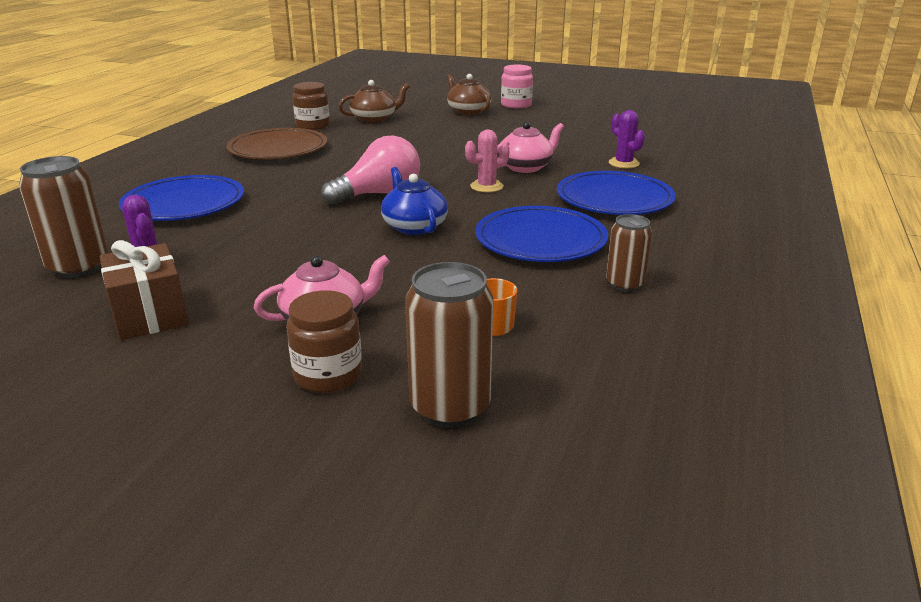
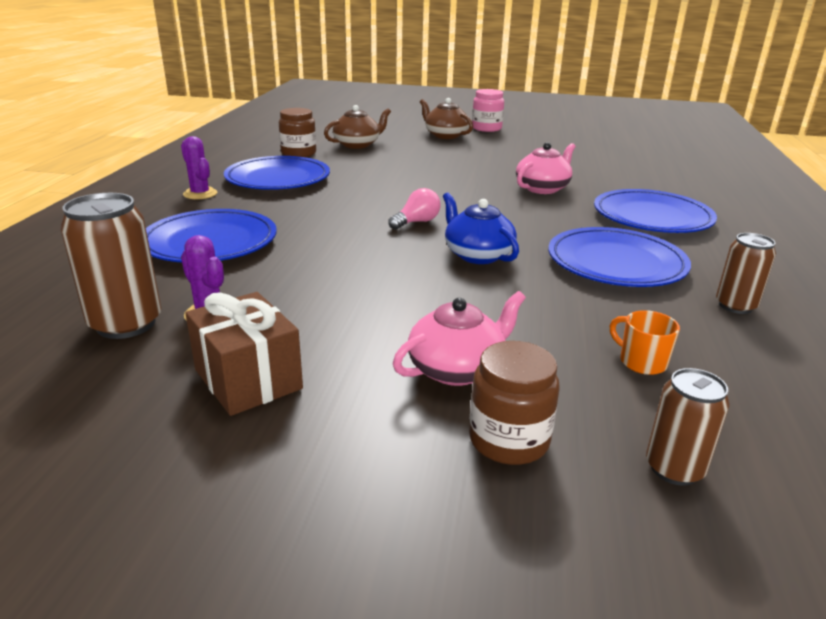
camera: 10 degrees left, 0 degrees up
(278, 149) = (278, 179): brown plate -> blue plate
(379, 194) = (416, 222): pink light bulb -> pink light bulb, size x0.55
(450, 407) = (674, 468): brown can -> brown can, size x0.62
(486, 186) = (519, 209): pink cactus -> none
(623, 163) = (631, 181): purple cactus -> purple cactus (200, 194)

